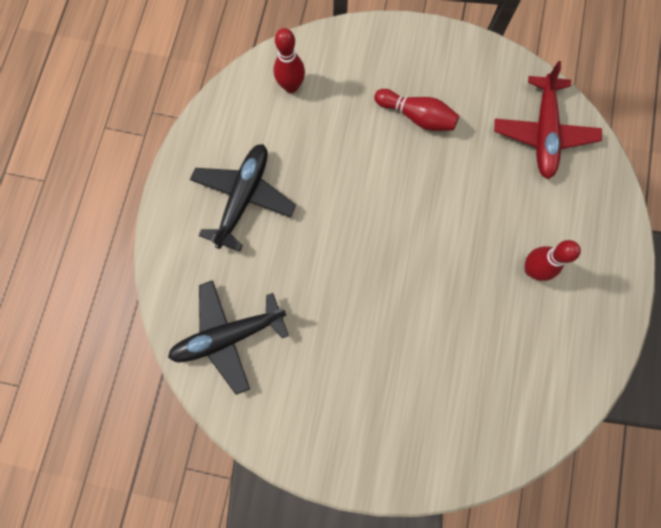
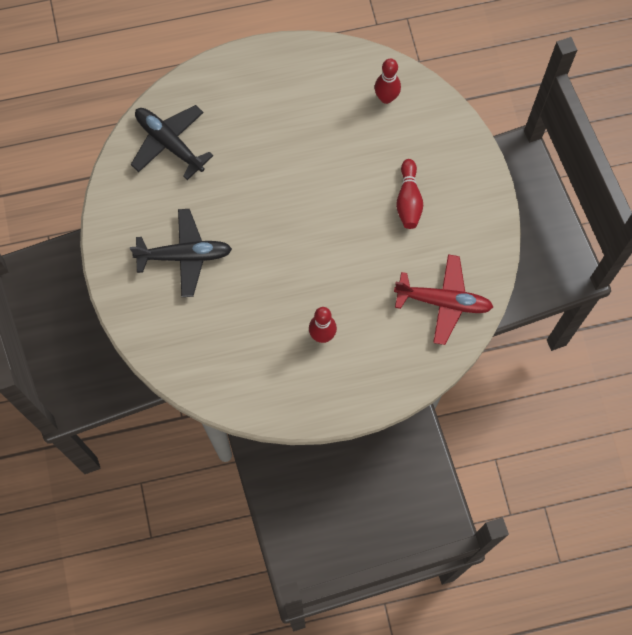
camera: 65 degrees right, 5 degrees down
(244, 197) = (278, 106): black plane -> black plane (185, 256)
(543, 133) = (444, 302): red plane -> red plane turned 150 degrees counterclockwise

